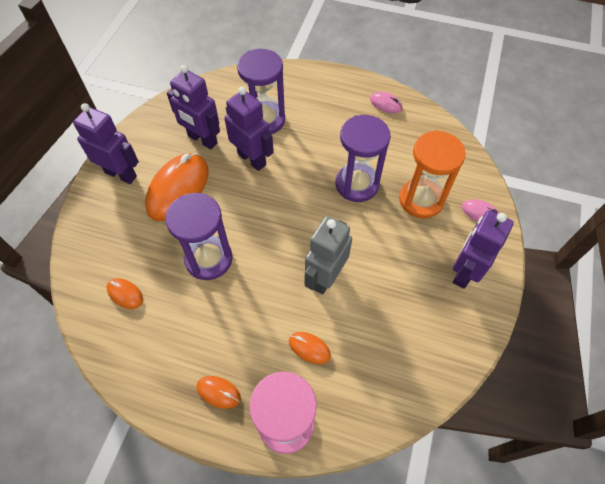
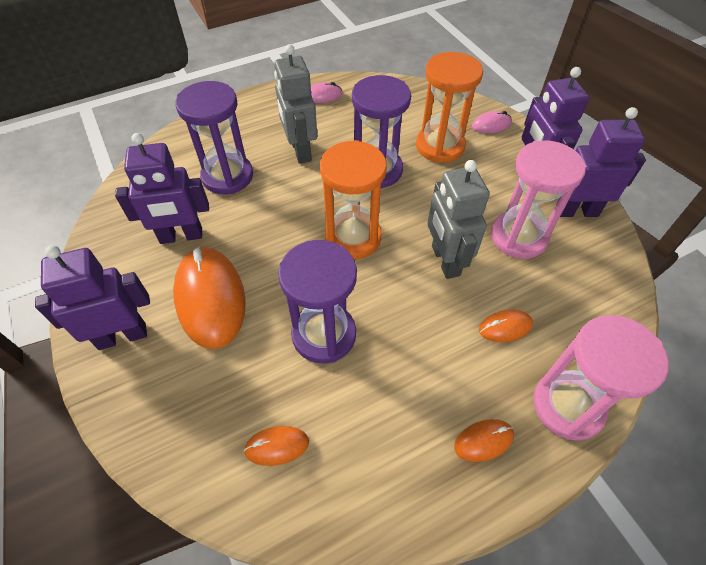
camera: 45 degrees left, 5 degrees down
(252, 159) = (256, 217): purple robot -> purple robot (576, 211)
(289, 216) = (353, 237): none -> orange hourglass
(325, 134) = (300, 151): none -> grey robot
(392, 304) = (518, 237): none -> pink hourglass

